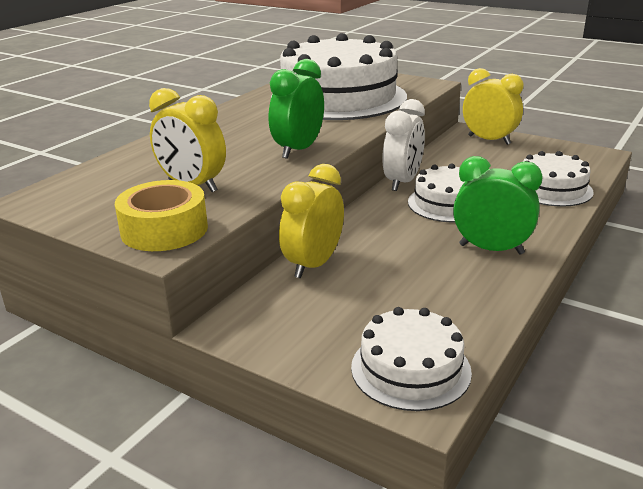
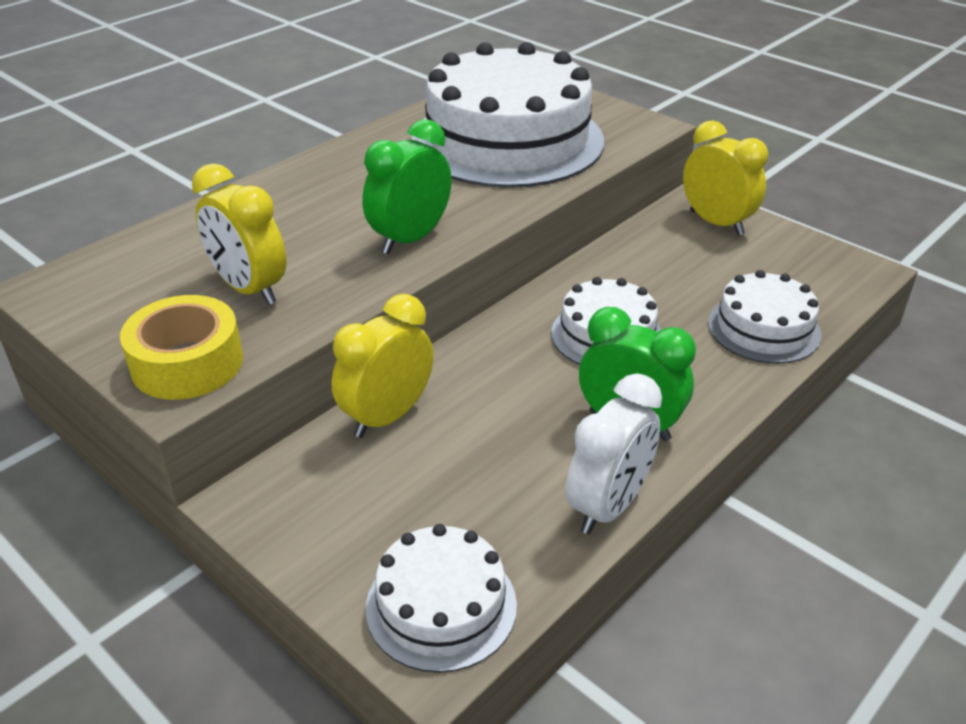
camera: 10 degrees right, 10 degrees up
(402, 182) = (561, 287): white clock -> white clock (608, 506)

